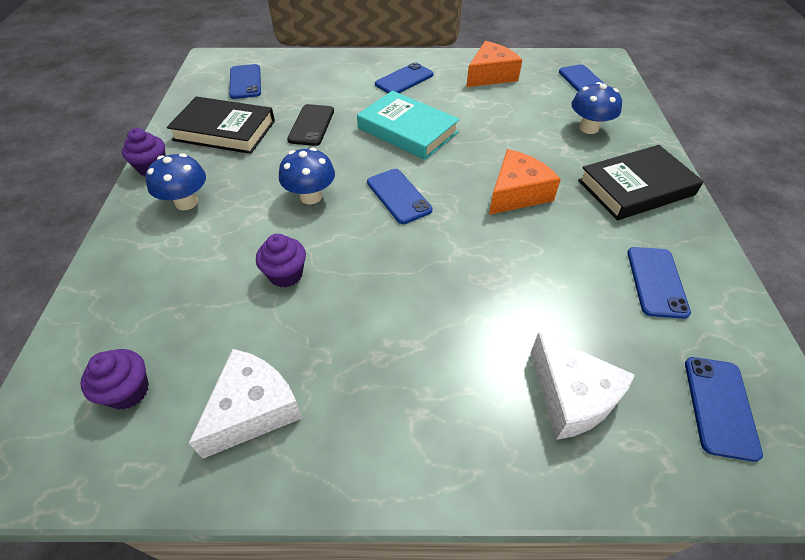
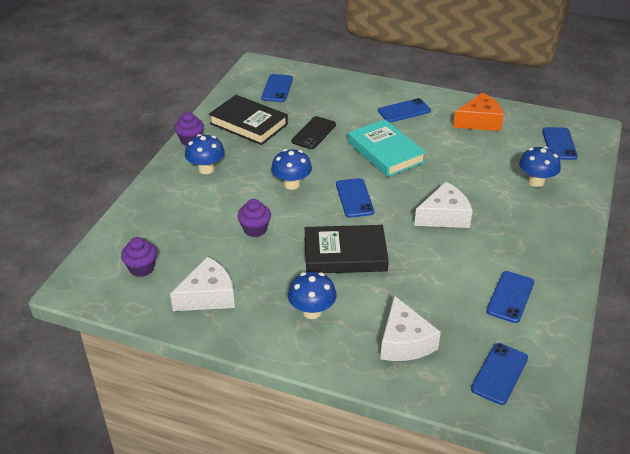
camera: 20 degrees right, 10 degrees down
(421, 386) = (312, 311): none -> blue mushroom
(517, 193) = (444, 216): orange cheese -> white cheese
(636, 188) = (542, 234): black book -> black book (345, 254)

